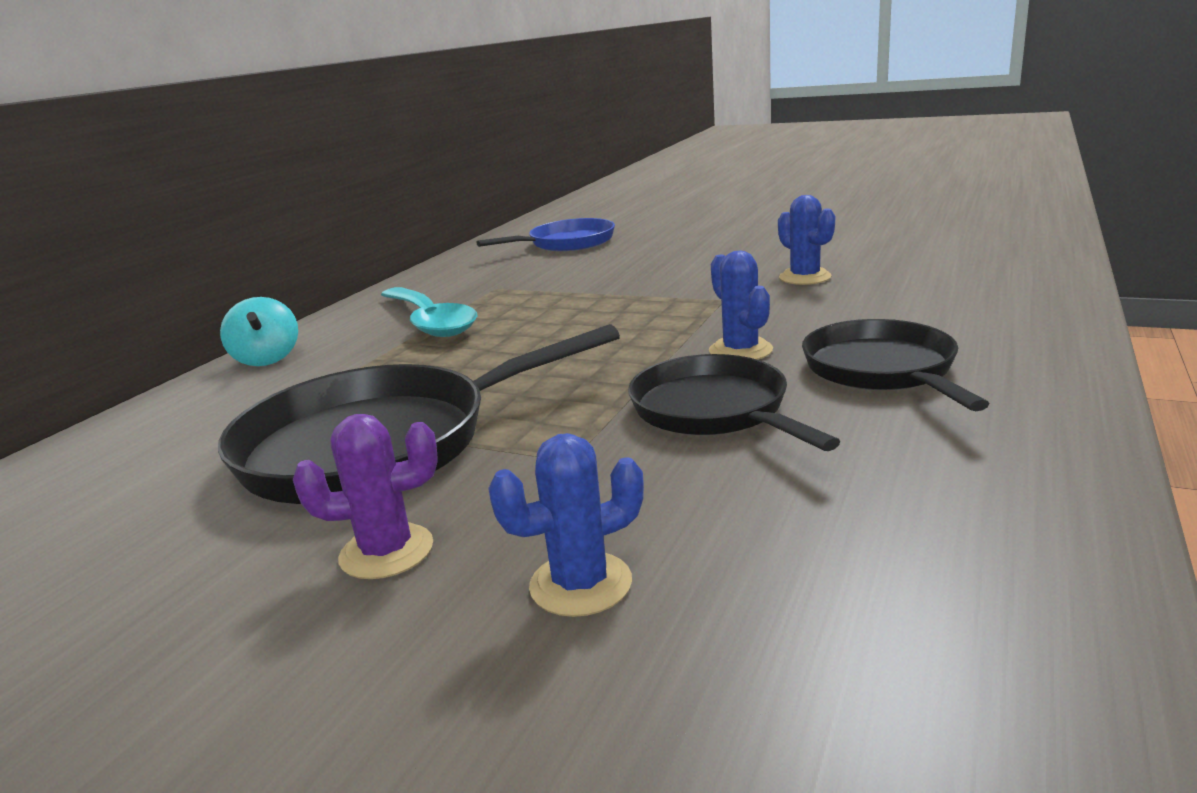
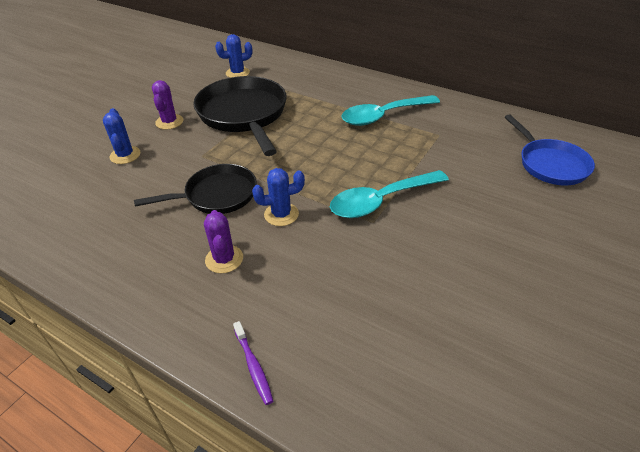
camera: 95 degrees right, 20 degrees up
(267, 359) = (353, 79): turquoise spinning top -> none
(674, 300) = (381, 201): none -> turquoise spoon
(805, 277) = (406, 270): blue cactus -> blue cactus (237, 73)
(882, 370) = (224, 259): black pan -> purple cactus
(1046, 320) = (253, 366): none -> purple toothbrush

